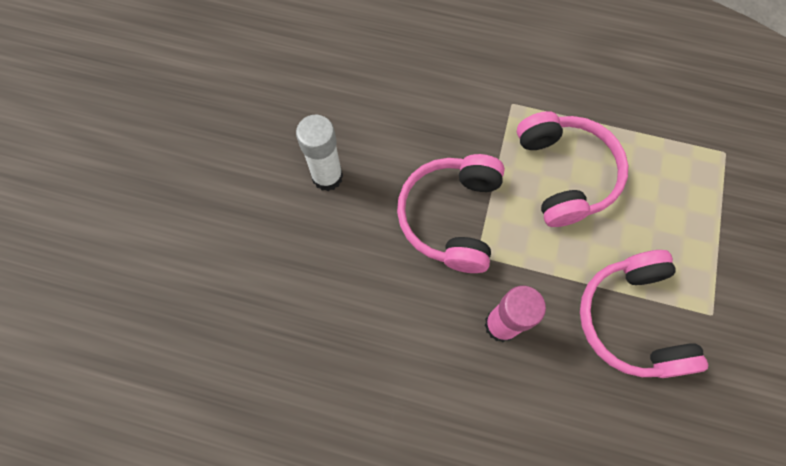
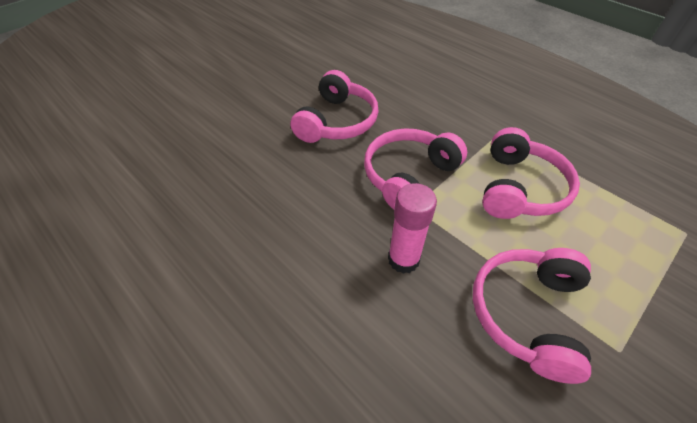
camera: 30 degrees right, 20 degrees down
(327, 177) = (337, 122): white glue stick -> pink headphones

